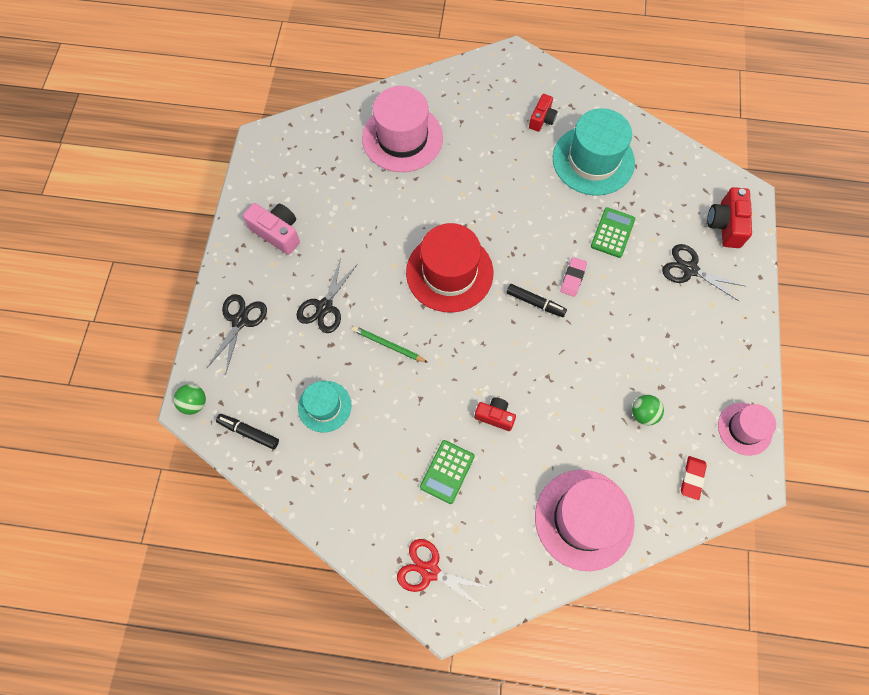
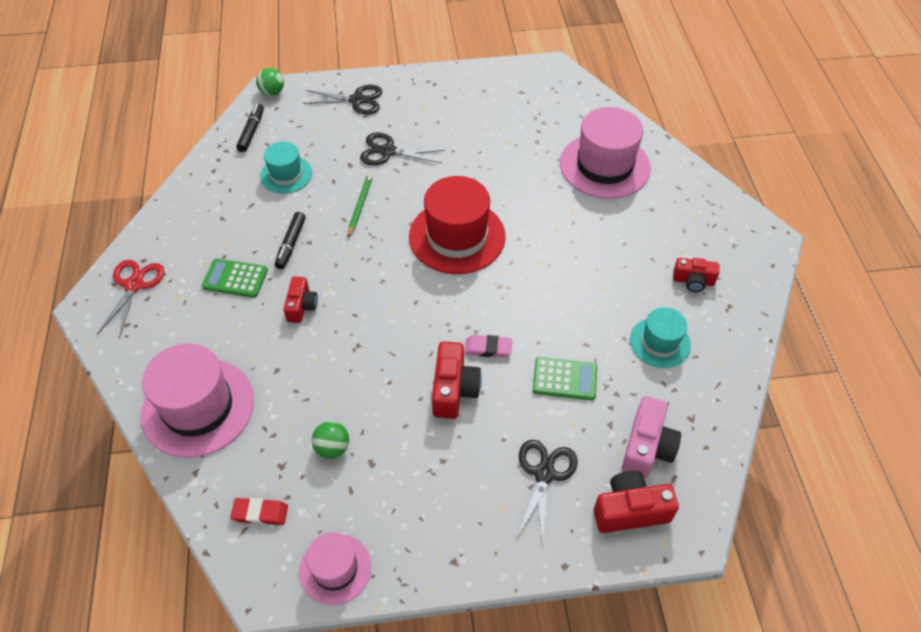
camera: 75 degrees right, 15 degrees down
(277, 233) = (455, 102): pink camera -> pink camera (646, 447)
(535, 303) = (445, 318): black marker -> black marker (291, 244)
(593, 160) = (660, 342): turquoise hat -> turquoise hat, size x0.57
(606, 312) = (454, 389): none -> red camera

